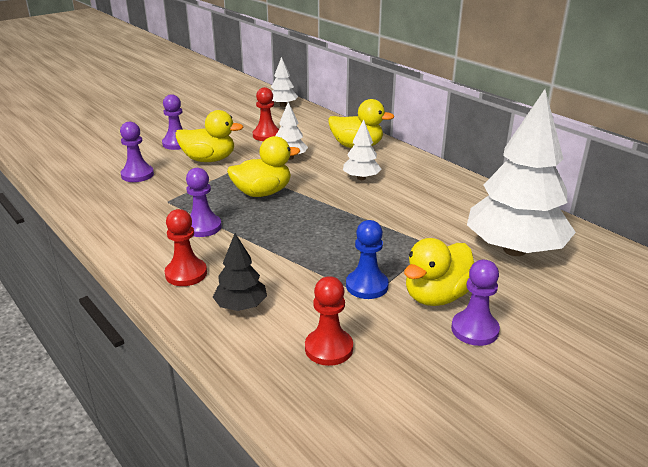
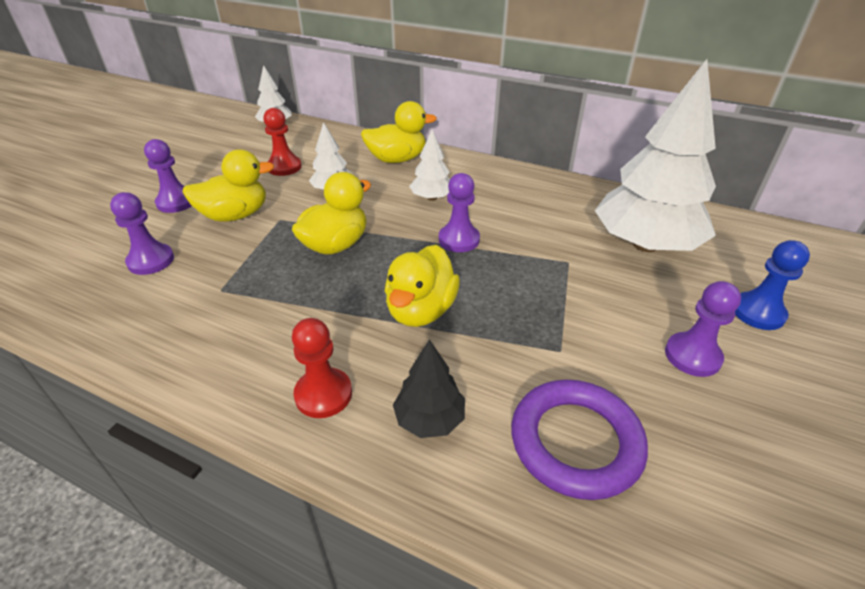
camera: 25 degrees left, 10 degrees up
(203, 227) = (296, 315): purple pawn -> purple pawn (459, 240)
(329, 348) = (575, 442): red pawn -> purple ring
(367, 286) = (546, 337): blue pawn -> blue pawn (758, 312)
(436, 296) = (624, 326): yellow duck -> yellow duck (421, 310)

